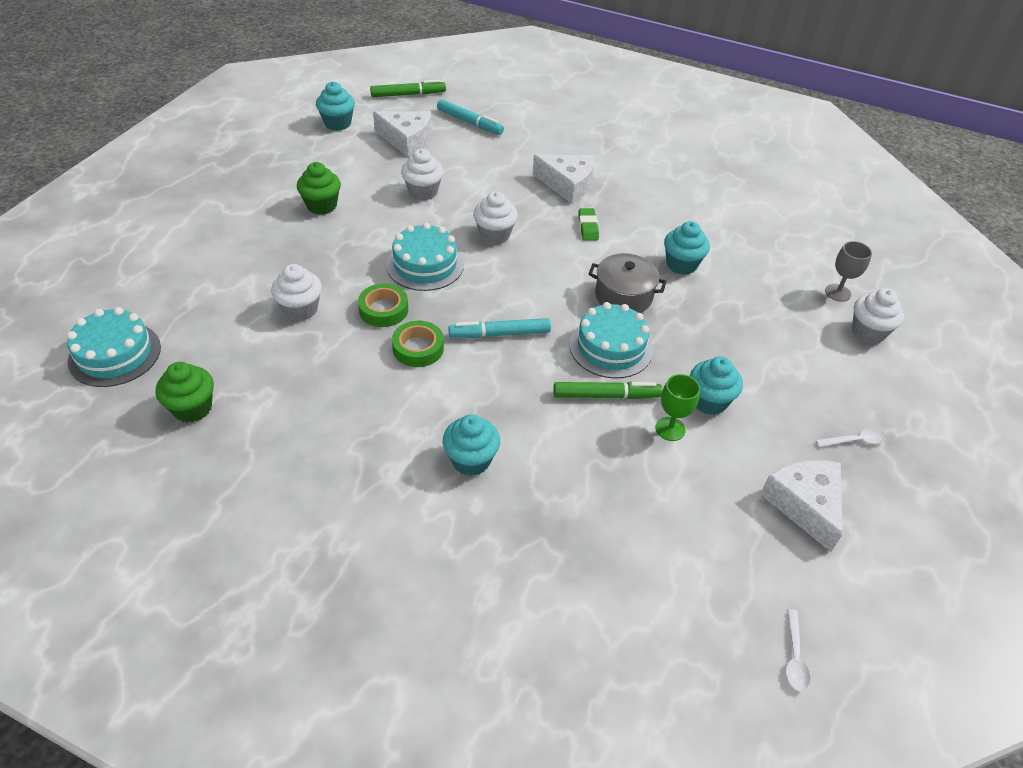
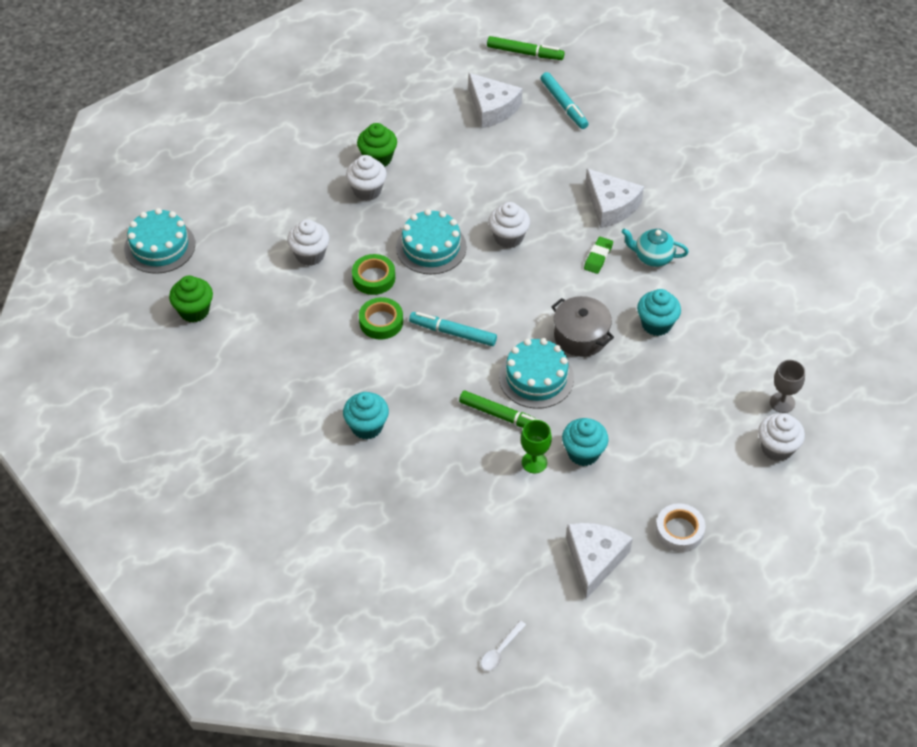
camera: 30 degrees right, 5 degrees up
(338, 123) = (439, 69): turquoise cupcake -> none
(423, 192) = (473, 171): white cupcake -> white cupcake (367, 190)
(634, 213) = (652, 257): none -> turquoise teapot
(855, 440) = (679, 531): white spoon -> white tape

